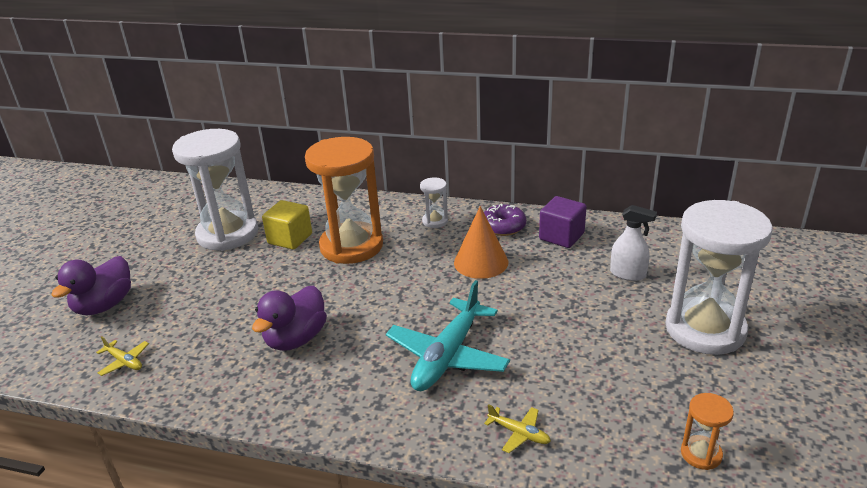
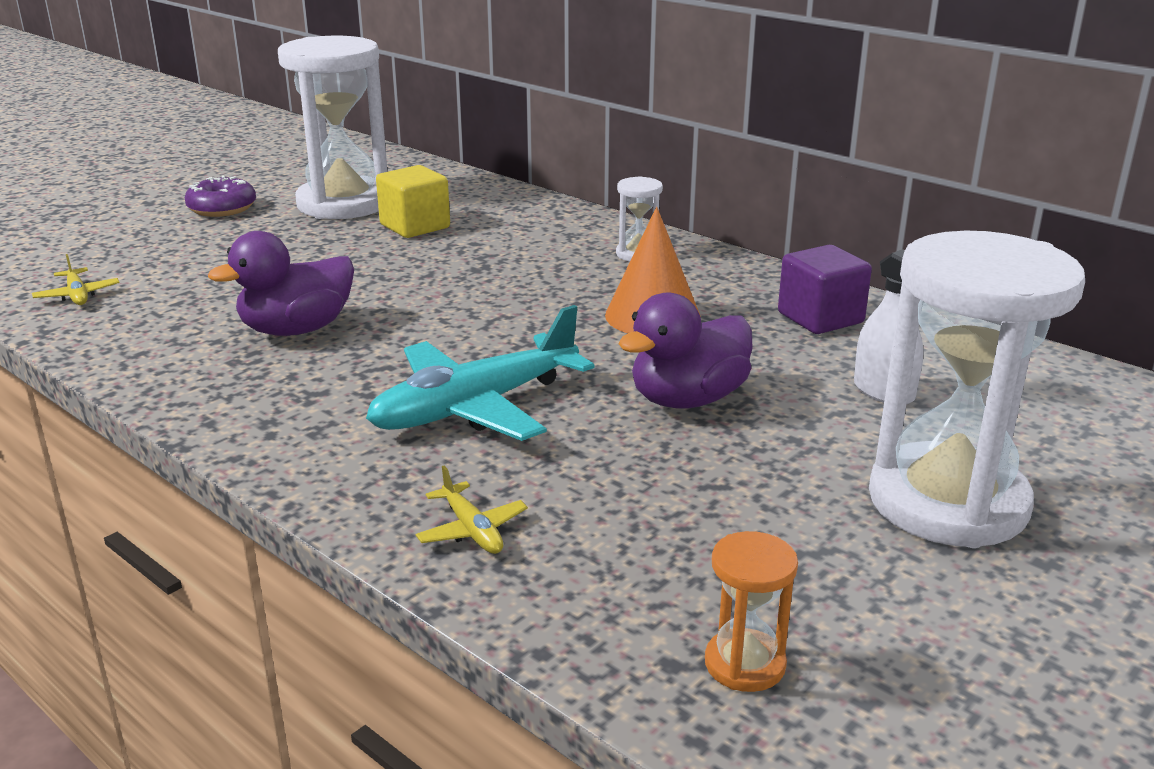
camera: 25 degrees right, 5 degrees down
(104, 305) = (122, 237): purple duck -> purple duck (687, 399)
(351, 246) = (486, 253): orange hourglass -> none
(503, 226) = (737, 284): purple donut -> purple donut (222, 208)

